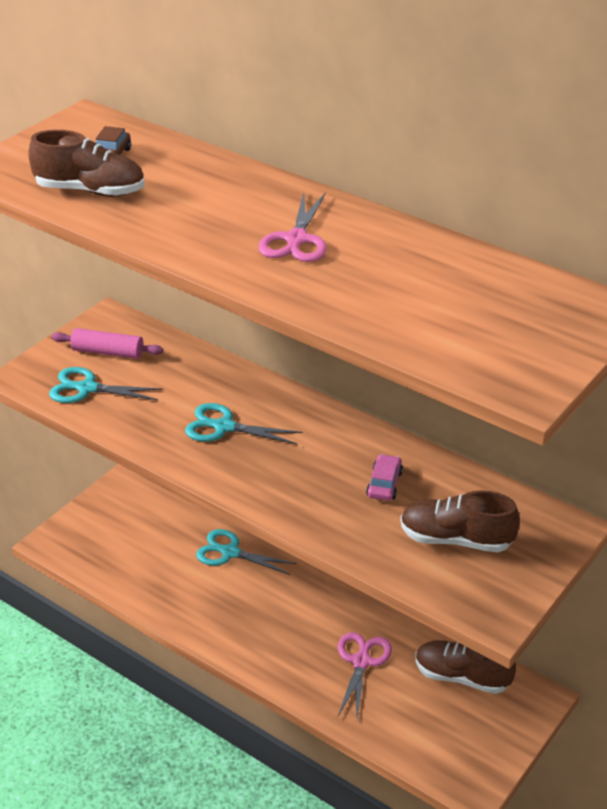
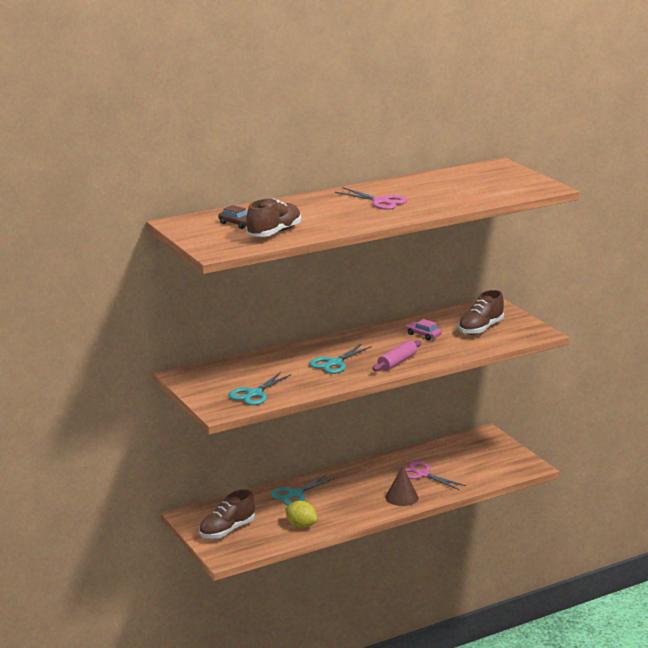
camera: 65 degrees left, 15 degrees down
(108, 352) = (221, 382): pink rolling pin -> pink rolling pin (397, 362)
(155, 584) = (301, 525): none -> yellow lemon
(283, 659) = (401, 497): none -> brown cone
(462, 677) = (456, 449): brown shoe -> brown shoe (227, 530)

